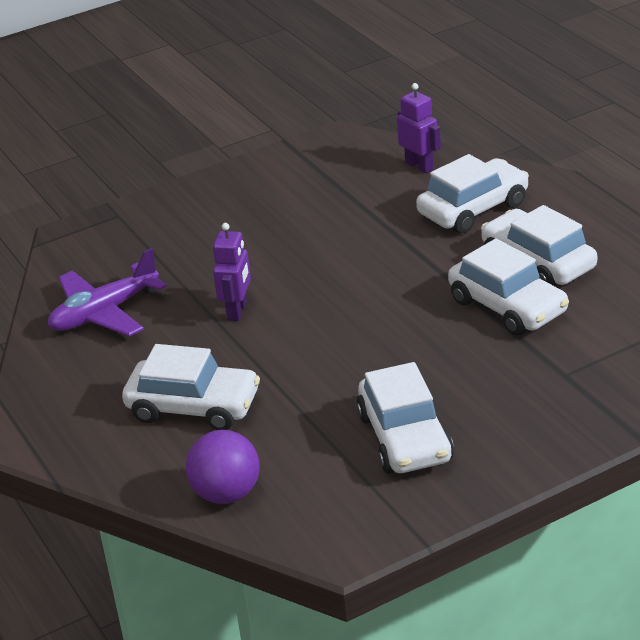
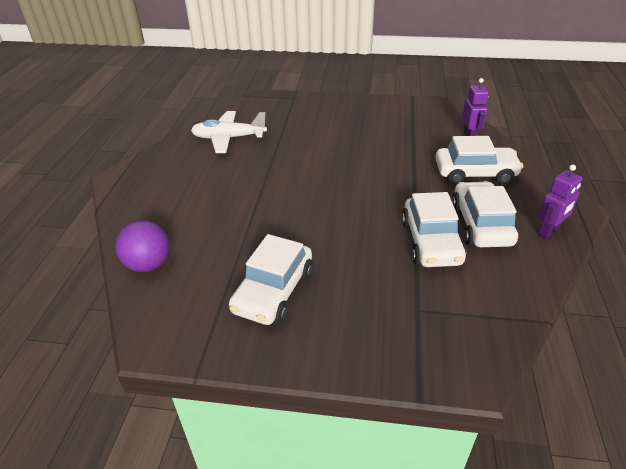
camera: 35 degrees right, 5 degrees up
(104, 313) = (228, 138): purple plane -> white plane
(193, 407) = (200, 205): white car -> none
(237, 311) = (285, 167): purple robot -> purple robot (549, 231)

